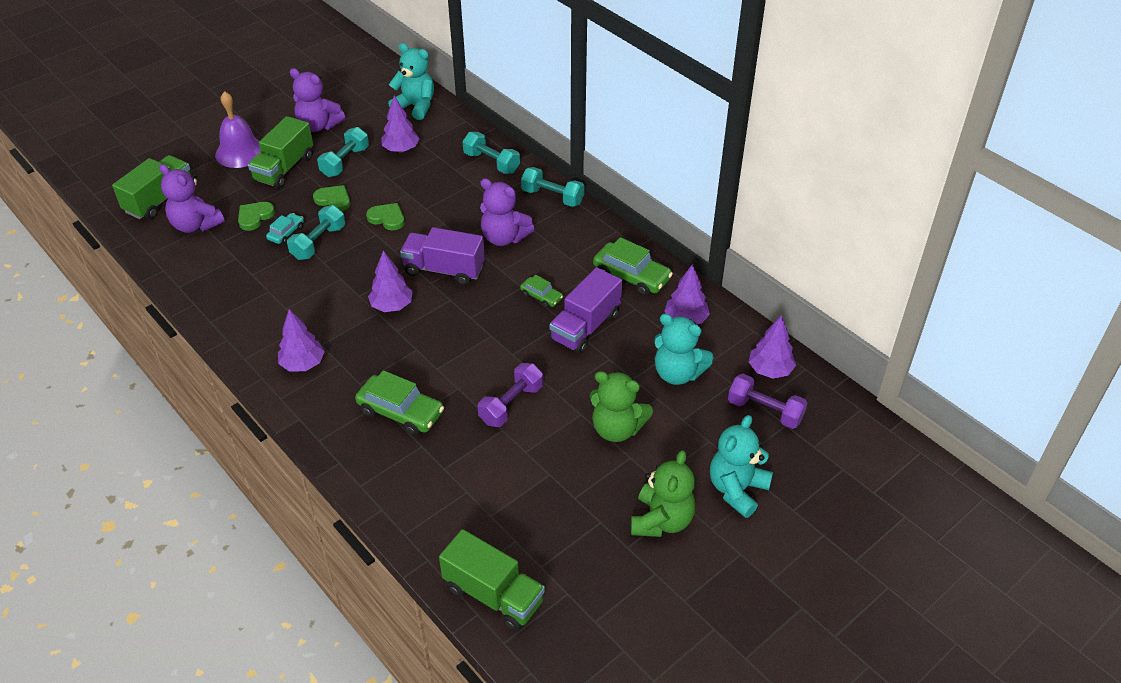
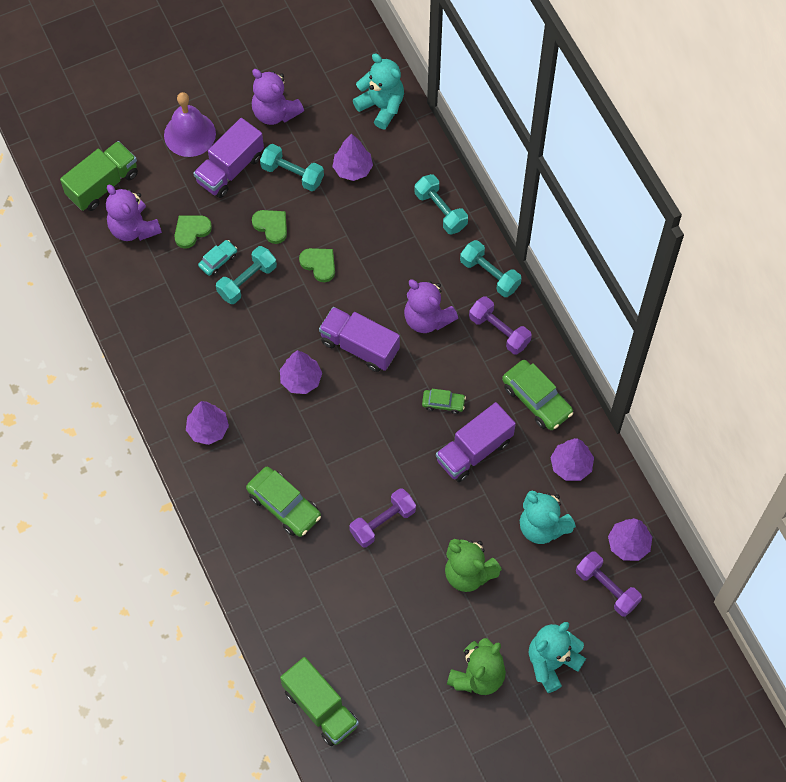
camera: 15 degrees right, 20 degrees up
(284, 168) = (230, 169): green truck -> purple truck
(345, 162) = (292, 174): turquoise dumbbell -> turquoise dumbbell turned 75 degrees clockwise
(541, 296) = (443, 403): green car -> green car turned 45 degrees counterclockwise
(576, 234) = (499, 331): none -> purple dumbbell

